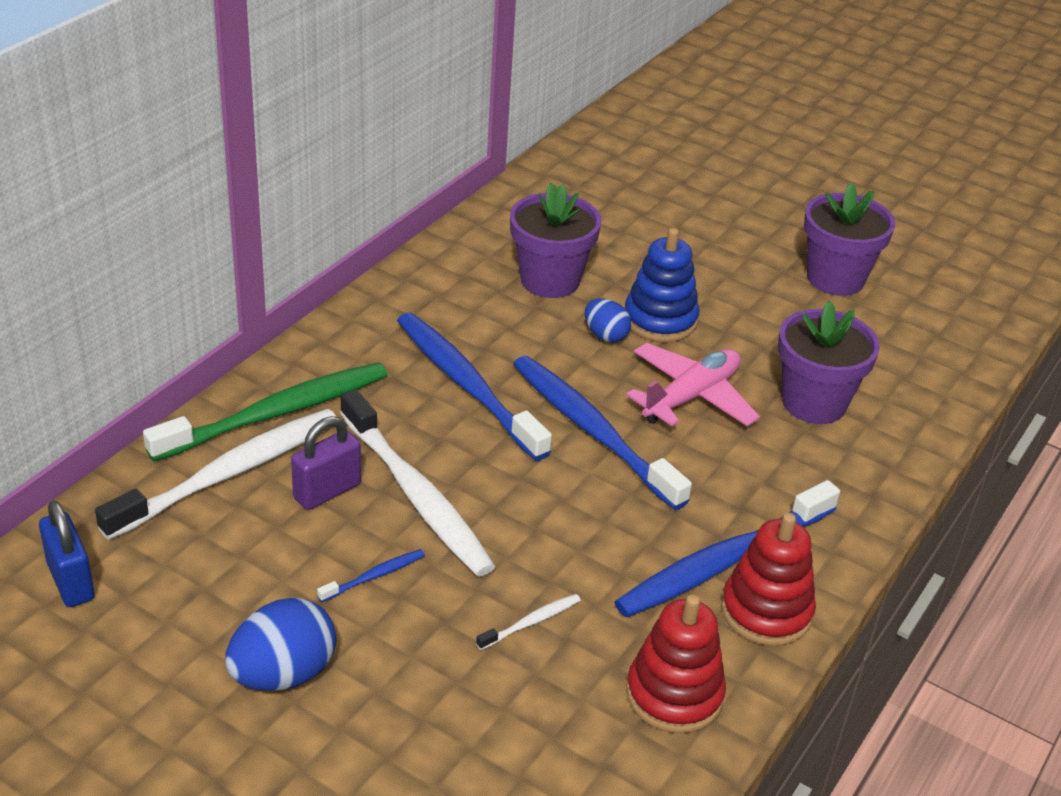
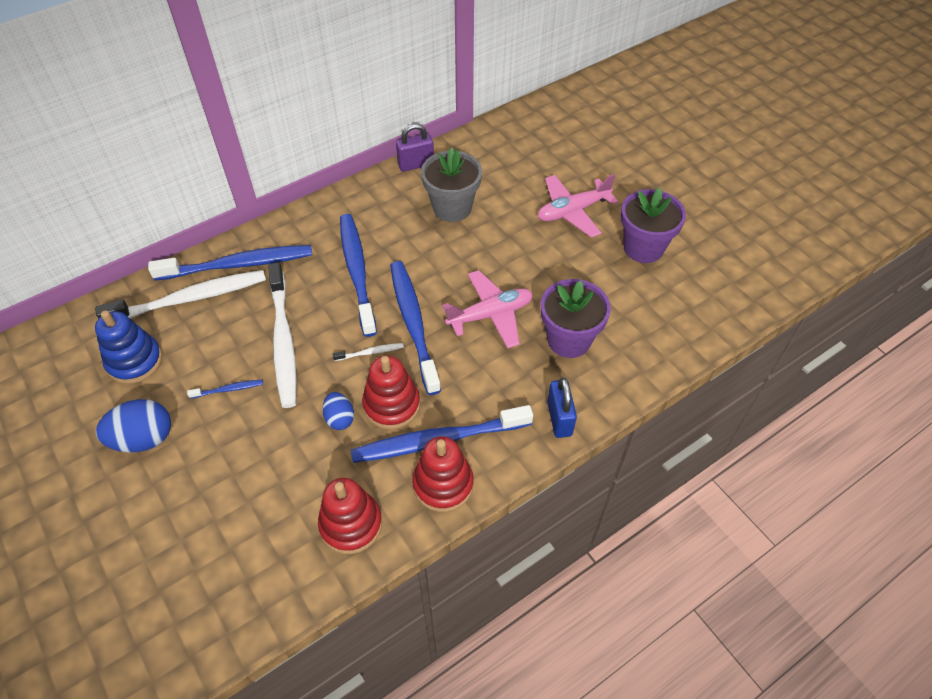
camera: 25 degrees right, 15 degrees up
(70, 581) = (71, 346): blue padlock -> blue padlock (559, 418)
(275, 414) = (237, 265): green toothbrush -> blue toothbrush
(327, 491) = (235, 325): purple padlock -> purple padlock (416, 164)
(531, 622) = (297, 447): white toothbrush -> white toothbrush (370, 352)
(550, 280) = (452, 208): purple flower pot -> grey flower pot
(605, 335) = (463, 256): blue egg -> blue egg (339, 418)
(630, 535) = (391, 405): none -> red stacking toy
(660, 320) = (505, 253): blue stacking toy -> blue stacking toy (134, 361)
(716, 254) = (572, 211): none -> pink plane

